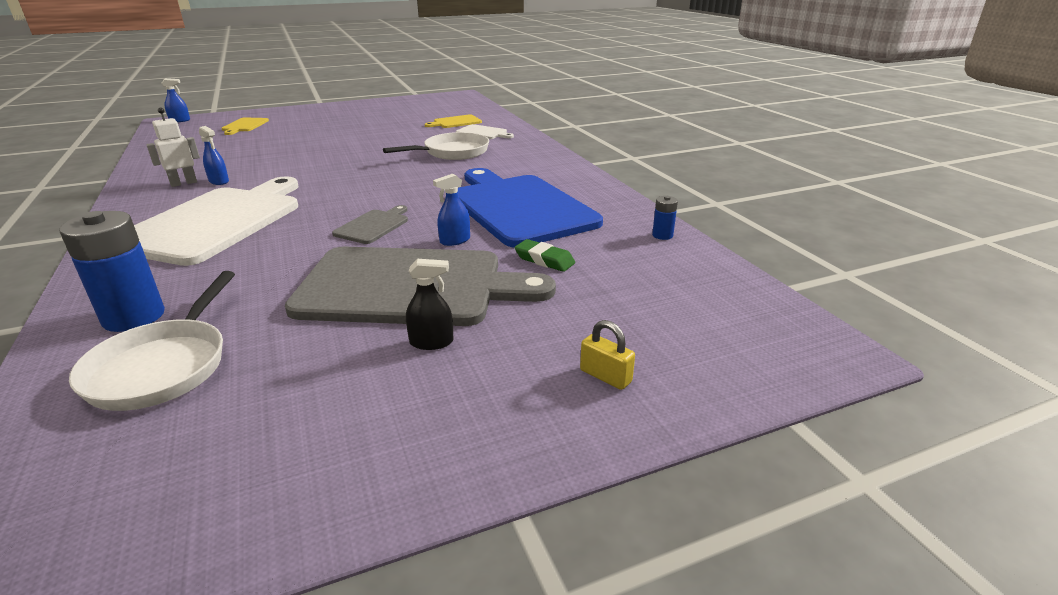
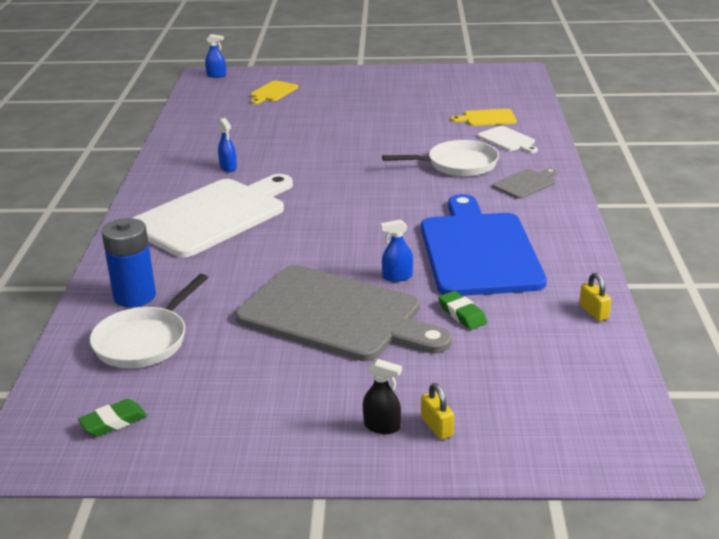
camera: 25 degrees right, 0 degrees up
(137, 496) = (113, 422): none -> green eraser
(183, 183) = (199, 164): white robot -> none
(373, 226) = (336, 246): grey cutting board -> grey cutting board (525, 183)
(431, 342) = (327, 367): black spray bottle -> black spray bottle (382, 426)
(662, 235) = (593, 312): blue battery -> yellow padlock

